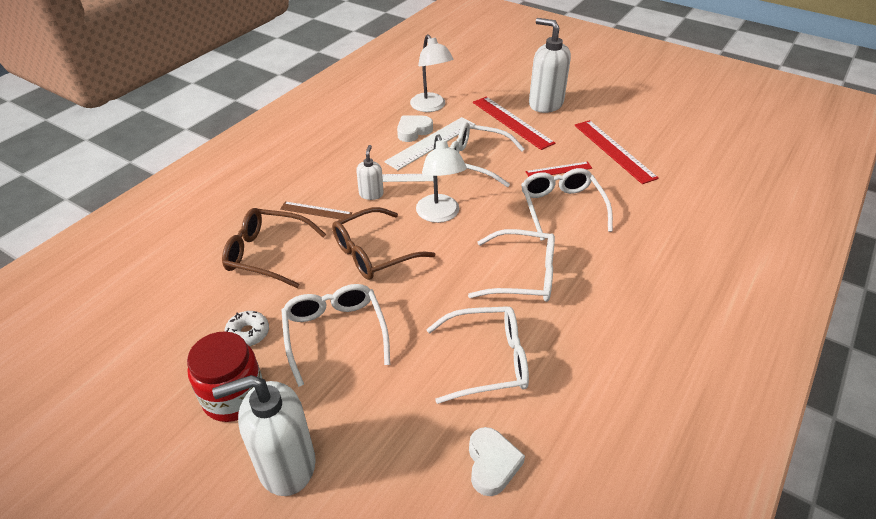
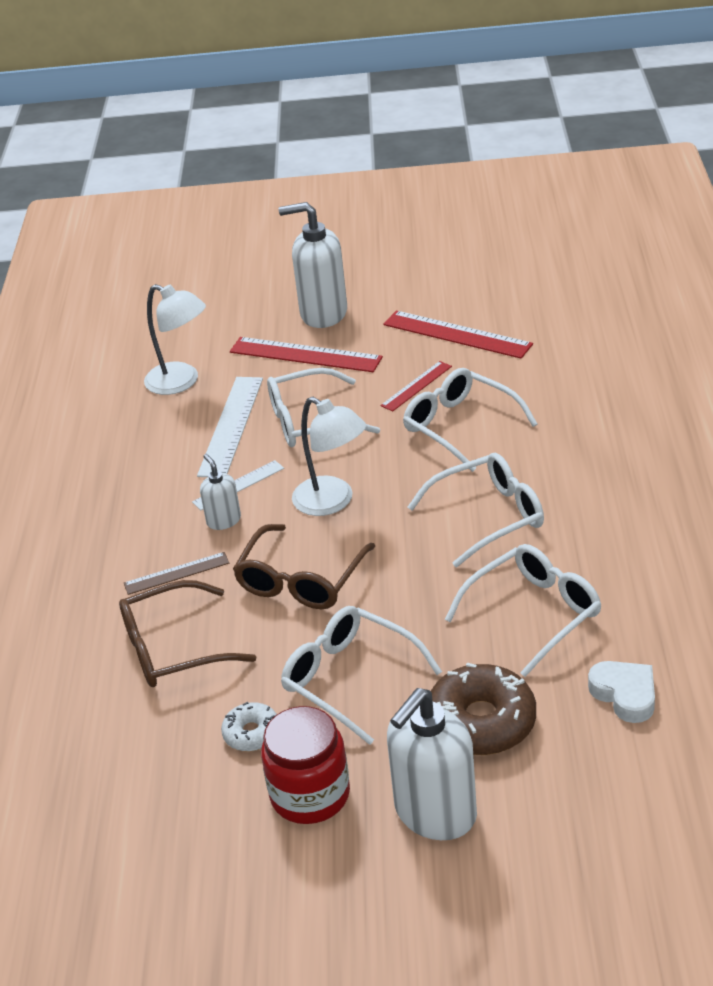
camera: 30 degrees left, 5 degrees down
(379, 417) = (481, 722): none -> brown donut
(413, 131) = (192, 423): white heart -> none

